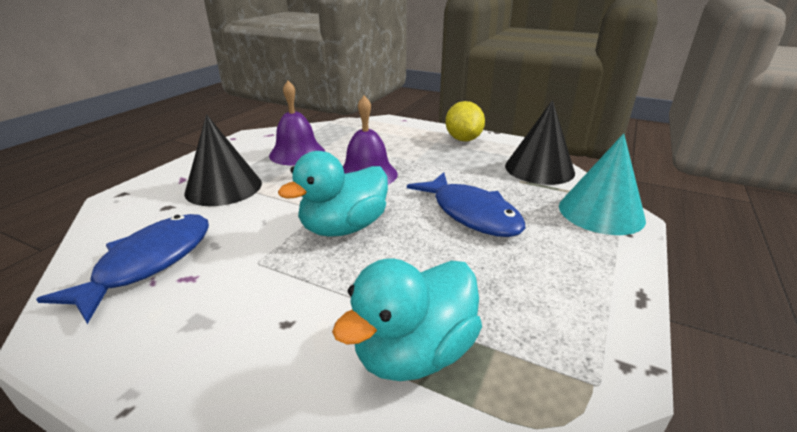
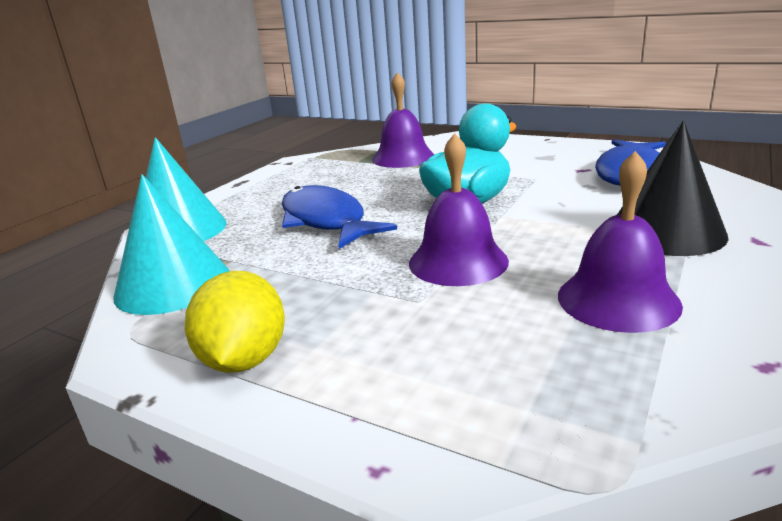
camera: 175 degrees left, 5 degrees down
(414, 352) = (403, 157): turquoise duck -> purple bell
(539, 169) = (173, 284): black cone -> turquoise cone

